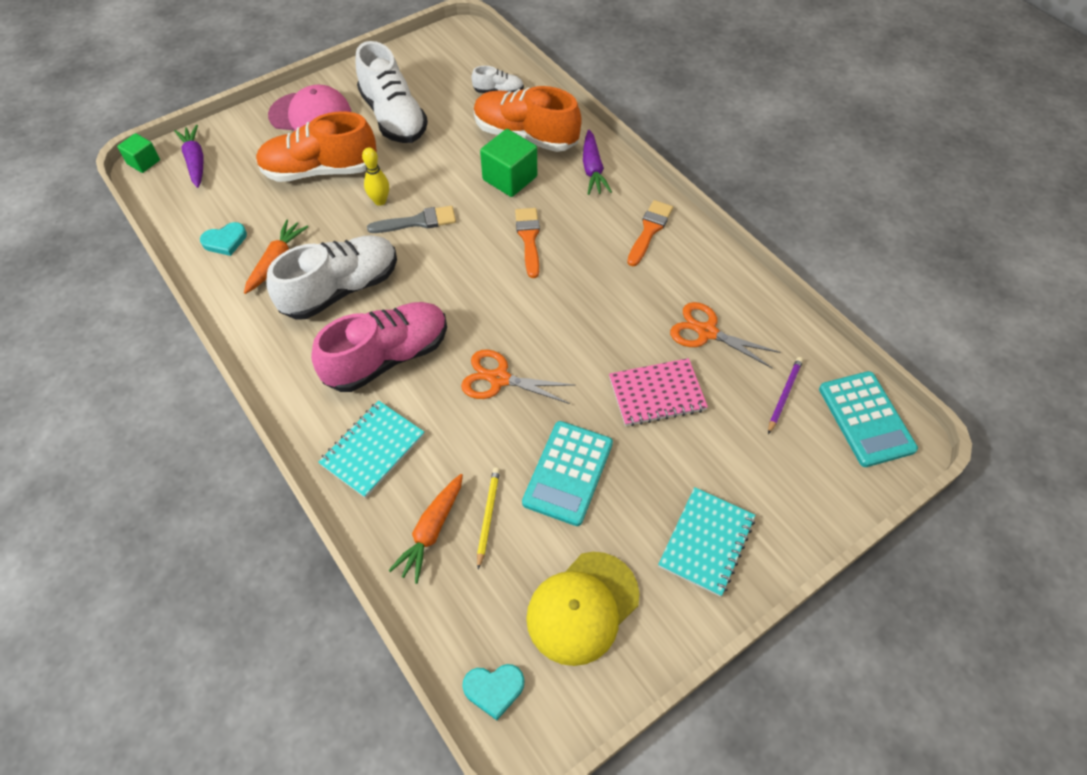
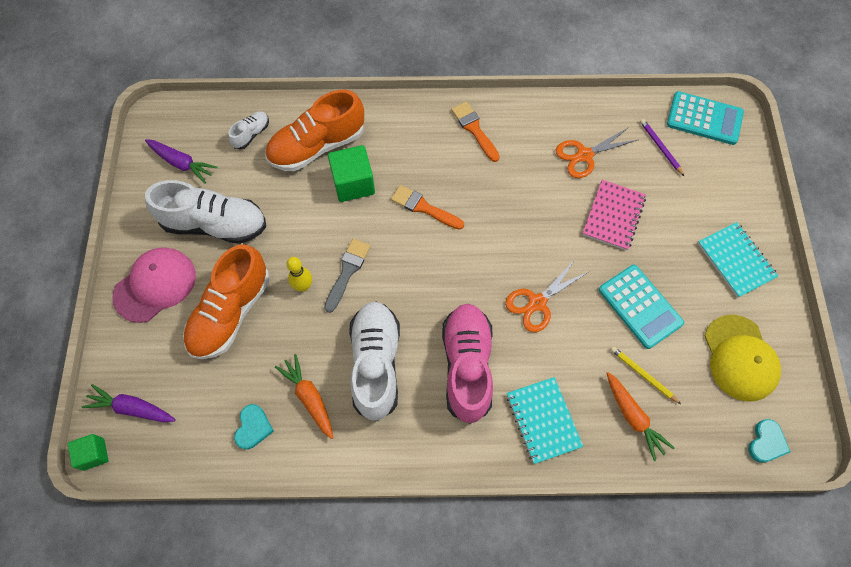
camera: 55 degrees left, 10 degrees up
(592, 169) = (389, 125): purple carrot -> purple carrot (182, 163)

